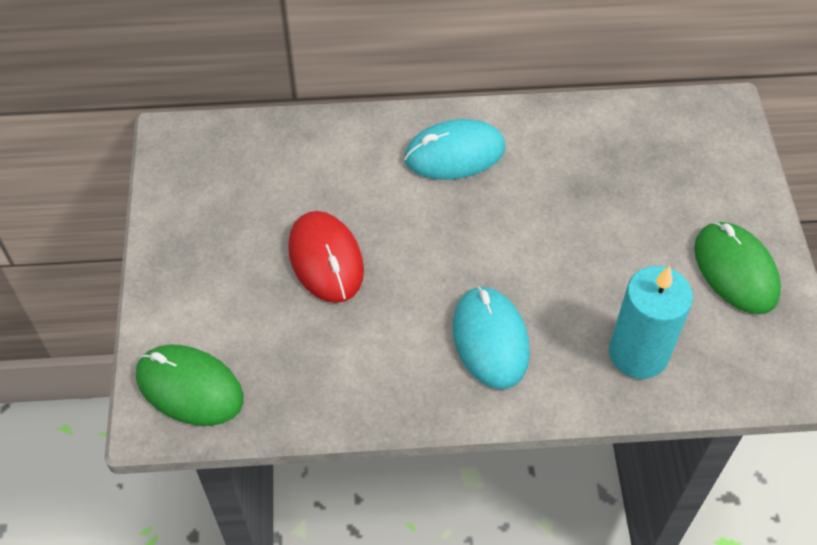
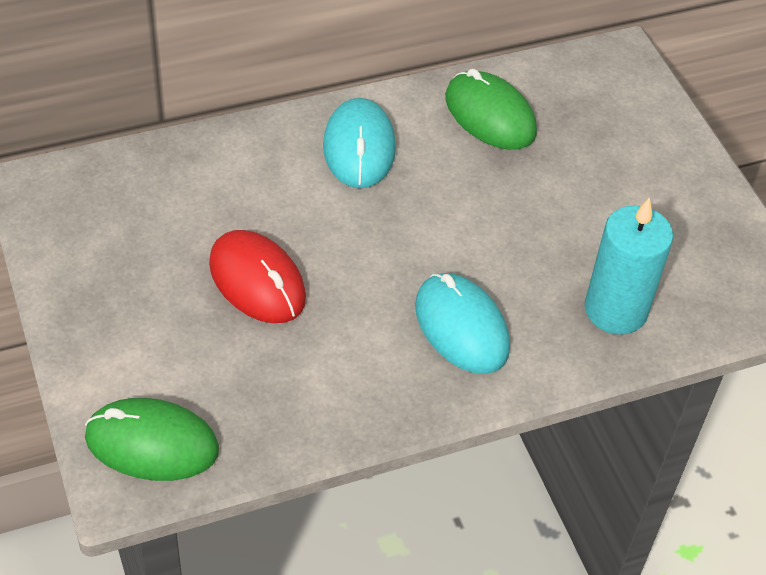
camera: 20 degrees left, 5 degrees down
(454, 154) = (359, 147): turquoise mouse -> turquoise mouse turned 60 degrees counterclockwise
(735, 270) = (683, 211): green mouse -> green mouse (490, 115)

